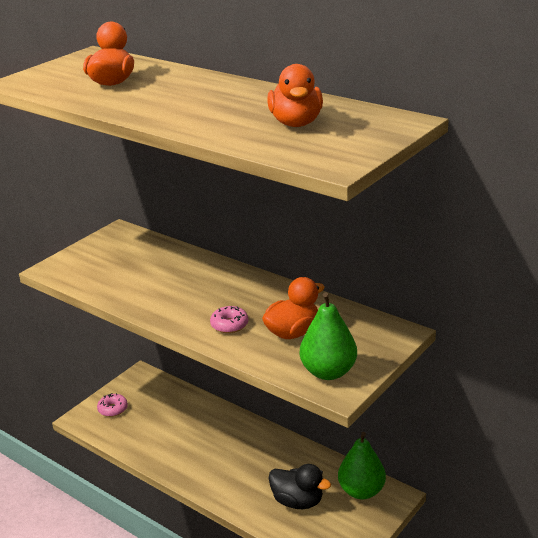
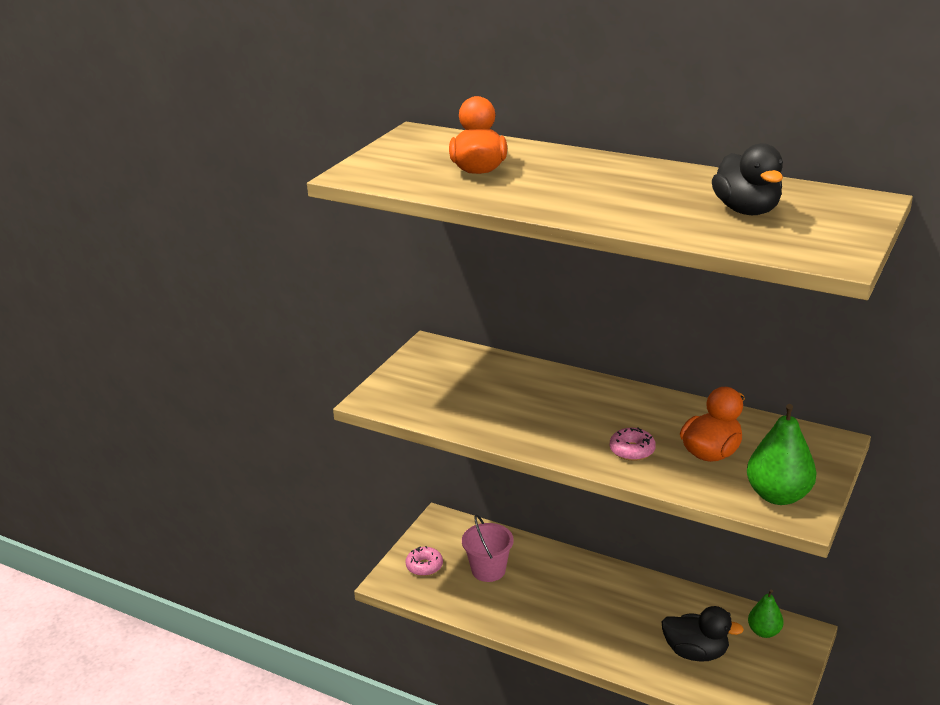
camera: 10 degrees left, 0 degrees up
(160, 417) = (488, 570): none -> pink bucket
(296, 123) = (746, 210): orange duck -> black duck
(361, 491) = (764, 632): green pear -> green pear, size x0.61

